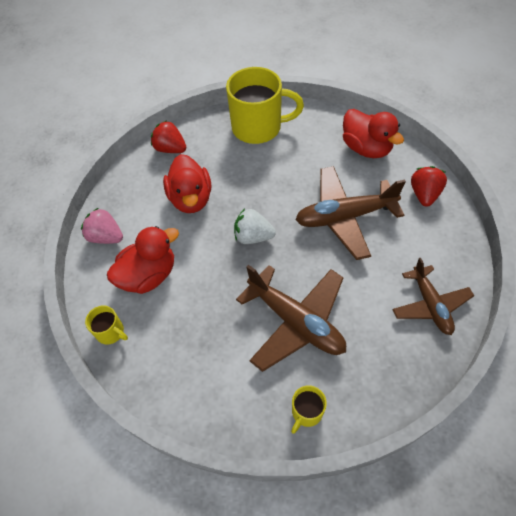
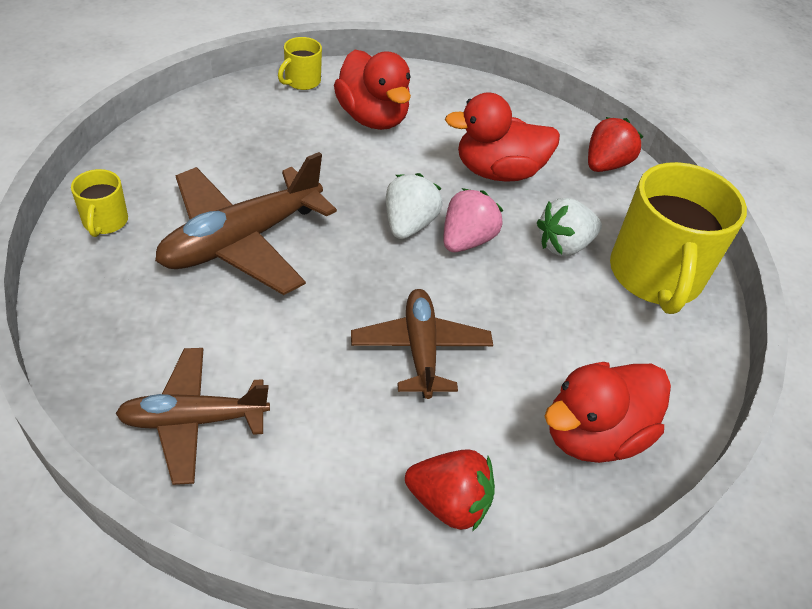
camera: 90 degrees right, 10 degrees down
(106, 237) = (446, 90): pink strawberry -> pink strawberry (466, 240)
(247, 164) = (563, 245): none -> white strawberry
(306, 412) = (105, 222): yellow mug -> yellow mug turned 135 degrees counterclockwise
(344, 217) = (420, 349): brown plane -> brown plane, size x0.65

